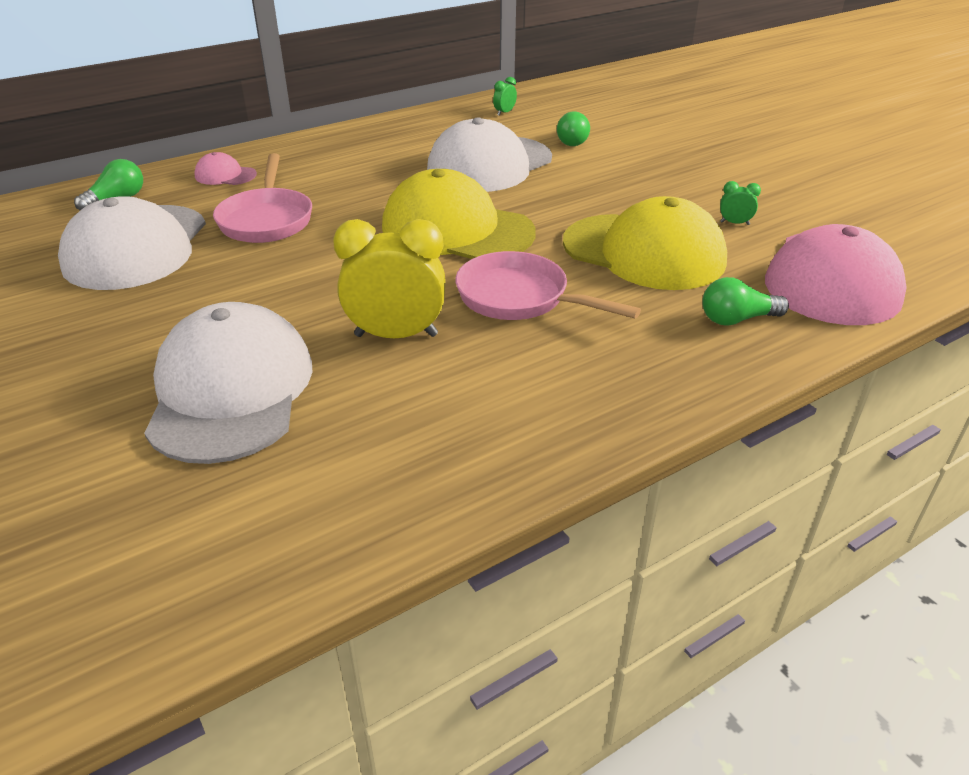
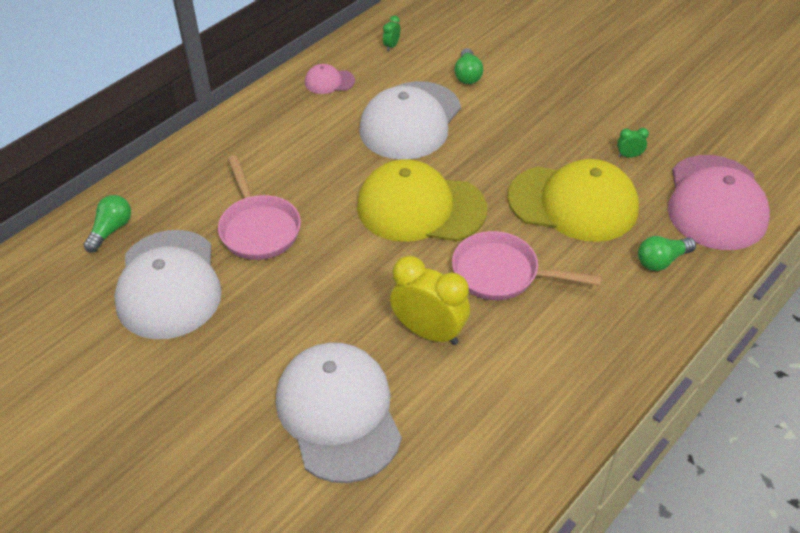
camera: 15 degrees left, 10 degrees up
(225, 175) = (188, 180): pink cap -> pink cap (329, 82)
(396, 335) = (429, 332): yellow clock -> yellow clock turned 45 degrees clockwise

